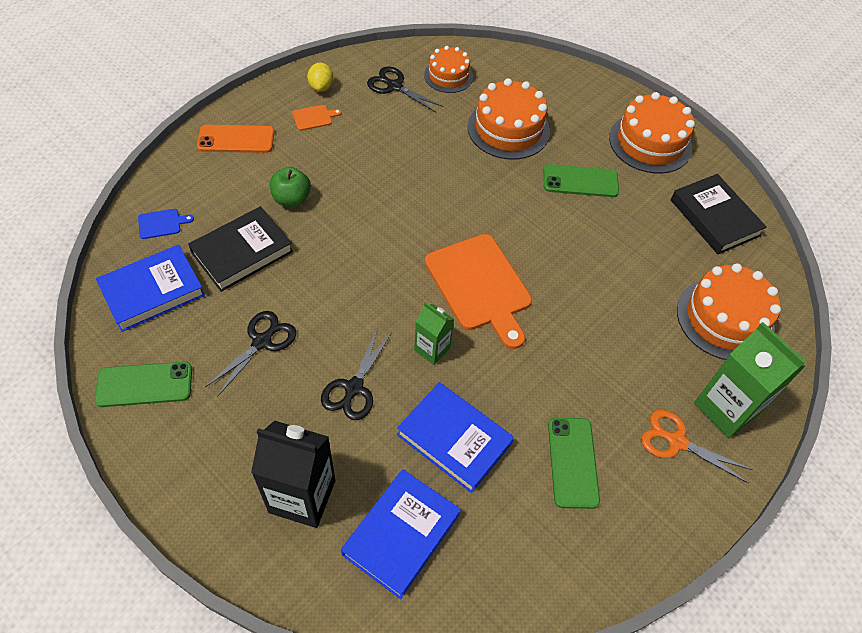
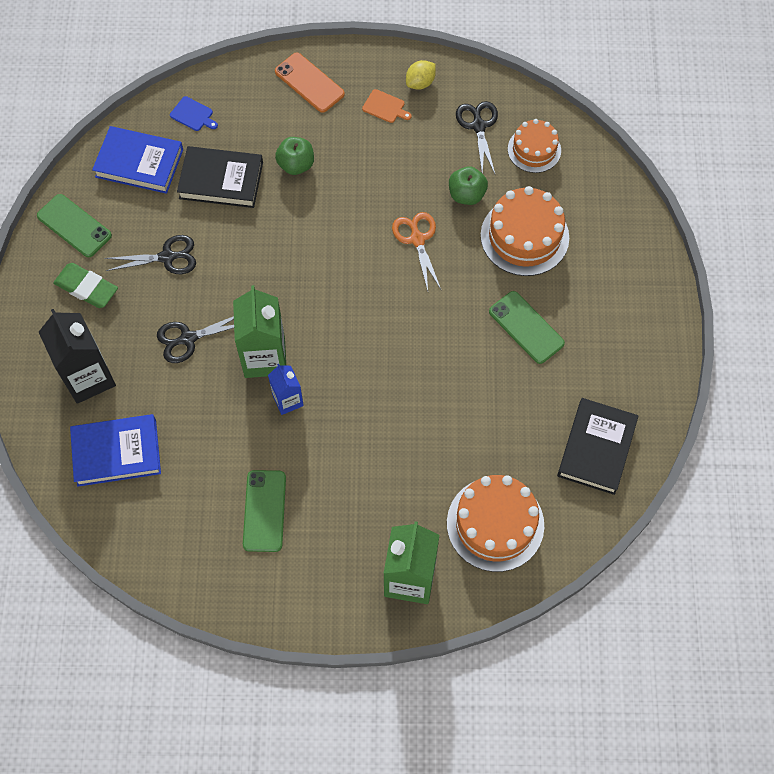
camera: 50 degrees right, 10 degrees up
(215, 424) = (86, 288): none -> green eraser
(432, 349) = (264, 357): green carton -> green carton, size x1.77
(439, 131) = (466, 195): none -> green apple
(454, 439) = (210, 427): blue book -> none
(480, 286) = (349, 342): orange cutting board -> none
(487, 364) = (288, 400): none -> blue carton
(572, 462) = (264, 511): green phone -> green phone turned 45 degrees counterclockwise
(650, 142) = (629, 344): orange cake -> none
(677, 442) = (347, 565): orange scissors -> orange scissors (417, 239)

